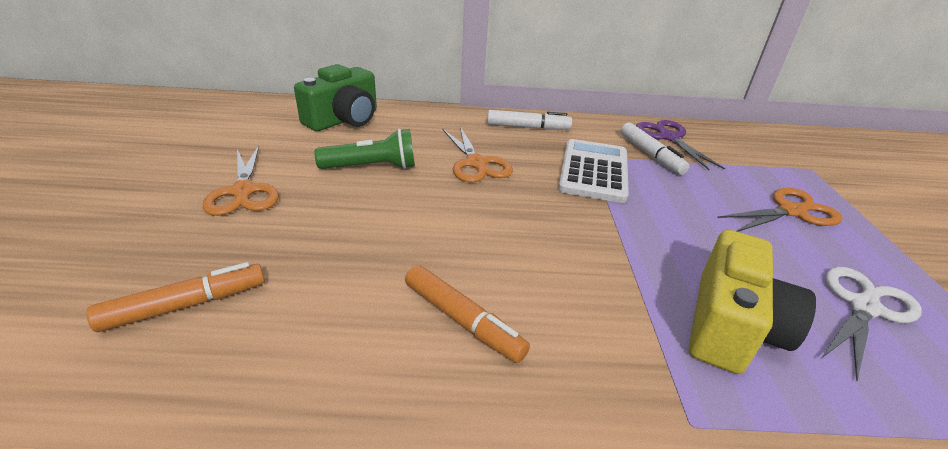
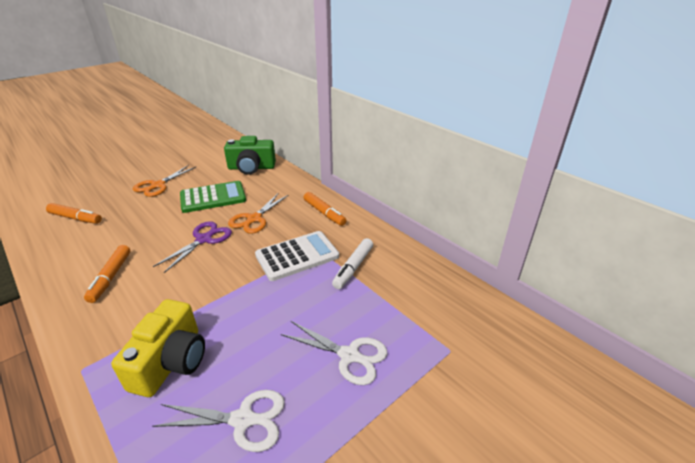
camera: 50 degrees right, 0 degrees up
(372, 167) = (213, 197): green flashlight -> green calculator
(527, 127) = (324, 213): white marker -> orange marker
(668, 137) = (396, 265): purple scissors -> purple scissors (204, 239)
(730, 326) = (171, 361): yellow camera -> yellow camera turned 60 degrees counterclockwise
(791, 211) = (349, 355): orange scissors -> white scissors

